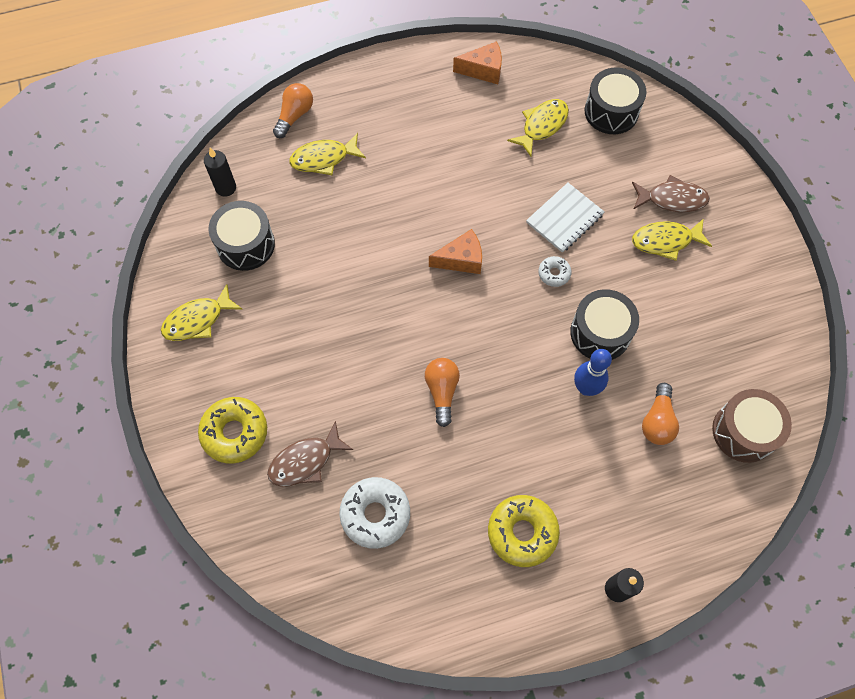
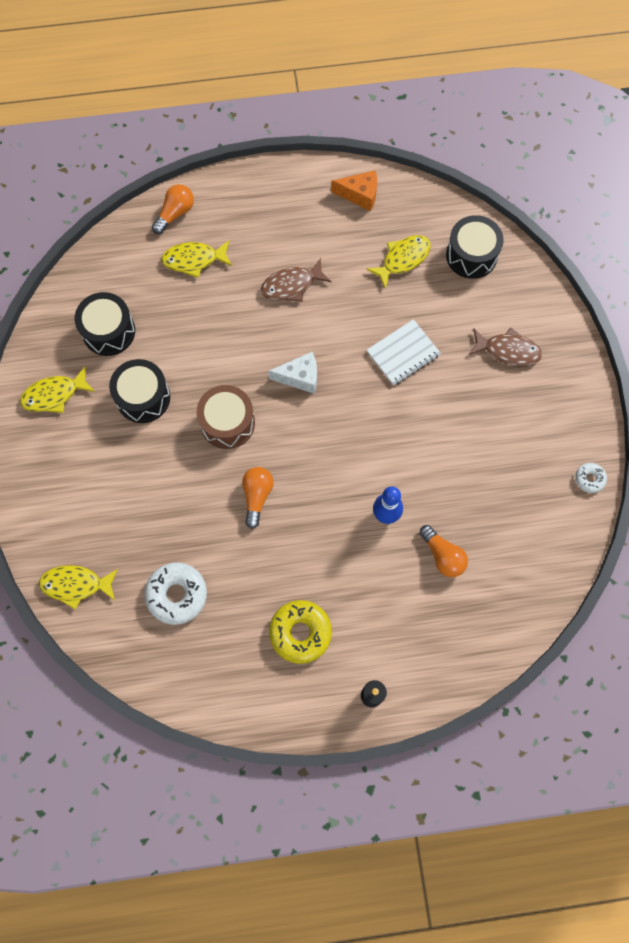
camera: 10 degrees right, 5 degrees up
(226, 188) = (100, 274): black candle -> none
(235, 432) = (69, 502): yellow donut -> none
(305, 461) = (125, 538): brown fish -> brown fish (291, 285)
(461, 259) = (300, 377): orange cheese -> white cheese
(554, 274) = (381, 404): white donut -> white donut (589, 479)
(600, 333) = (410, 466): black drum -> black drum (143, 397)
(657, 421) = (443, 556): orange light bulb -> orange light bulb turned 60 degrees counterclockwise
(665, 241) = (491, 390): yellow fish -> yellow fish (76, 585)
(744, 431) = (518, 578): brown drum -> brown drum (227, 423)

